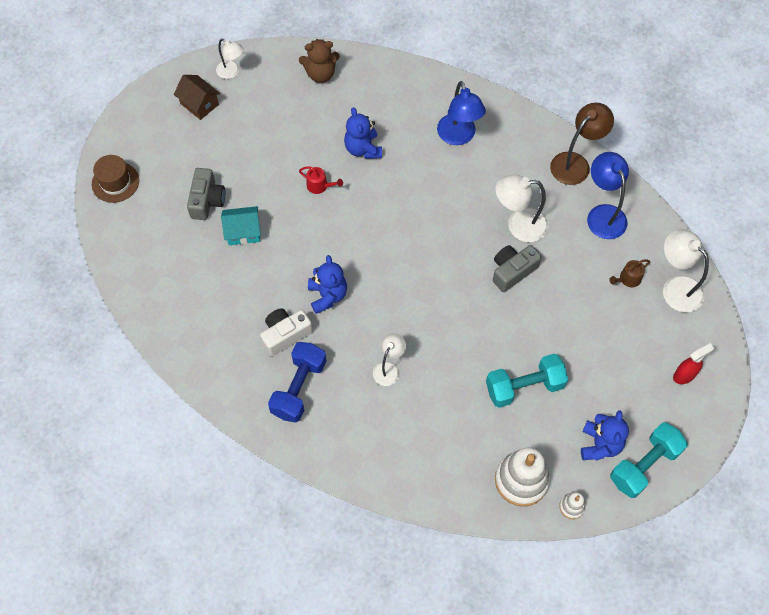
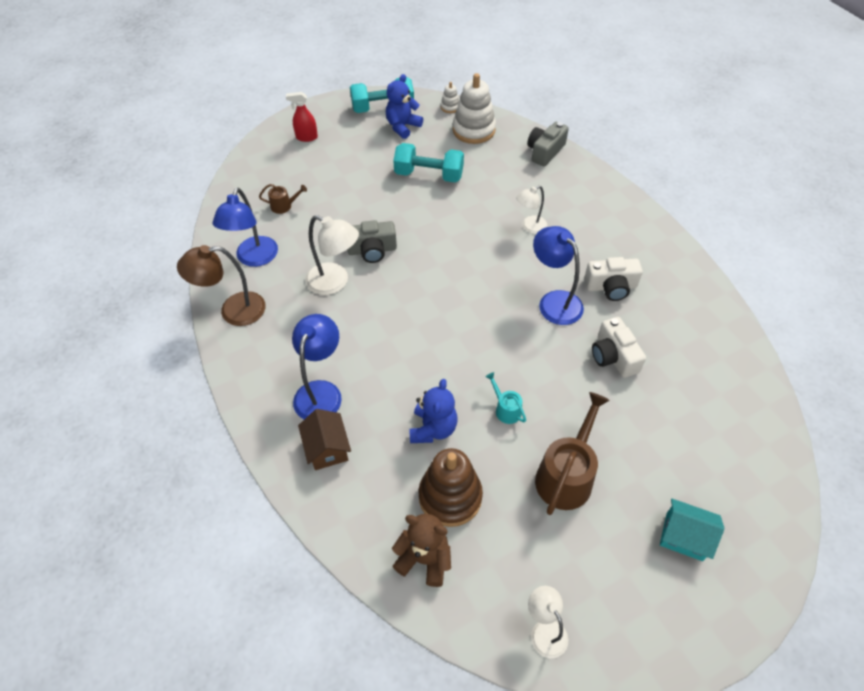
camera: 150 degrees left, 10 degrees down
(115, 182) = (759, 533): brown hat -> none
(199, 104) = (611, 598): brown house -> brown house (327, 448)
(207, 200) = (645, 453): grey camera -> grey camera (545, 151)
(243, 232) = (615, 398): turquoise house -> turquoise house (684, 536)
(256, 160) = (566, 475): none -> brown watering can
(257, 267) = (613, 356): none -> white camera
(299, 388) = (616, 244): blue dumbbell -> none
(319, 186) = (506, 409): red watering can -> turquoise watering can
(325, 113) = (450, 497): none -> brown stacking toy
(327, 295) = (554, 301): blue teddy bear -> blue lamp
(676, 287) = (254, 186): white lamp -> none

